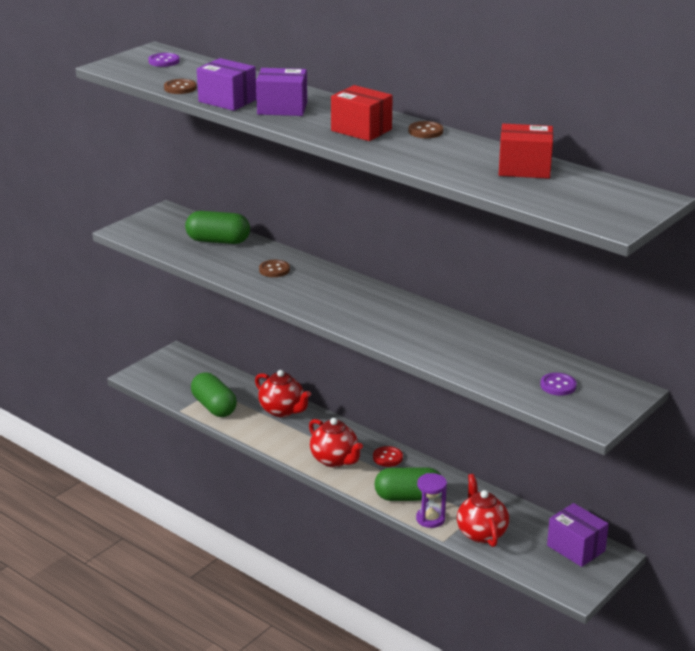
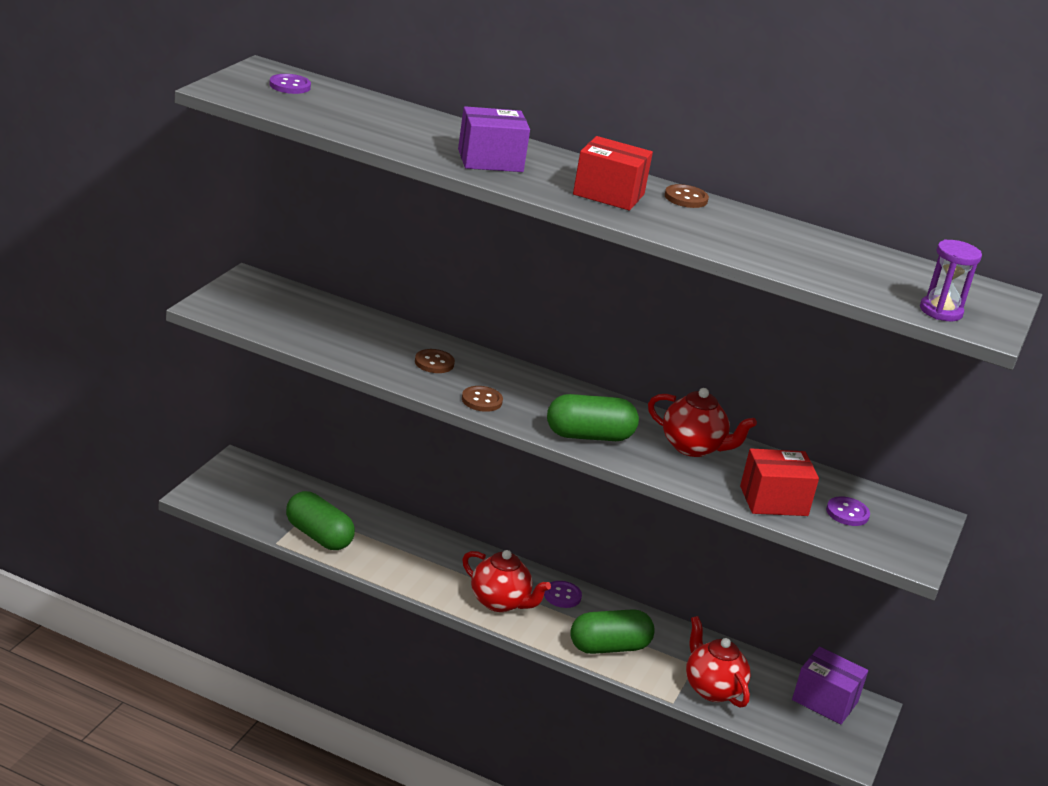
camera: 20 degrees left, 0 degrees up
(180, 88) = (339, 126): brown button -> brown button (481, 400)
(218, 241) = (341, 322): green capsule -> green capsule (589, 436)
(227, 100) = (413, 147): purple box -> none
(282, 410) = (408, 538): red teapot -> red teapot (693, 447)
(387, 457) = (562, 596): red button -> purple button
(430, 519) = (646, 674): purple hourglass -> purple hourglass (940, 311)
(524, 169) = (834, 252): red box -> red box (773, 501)

